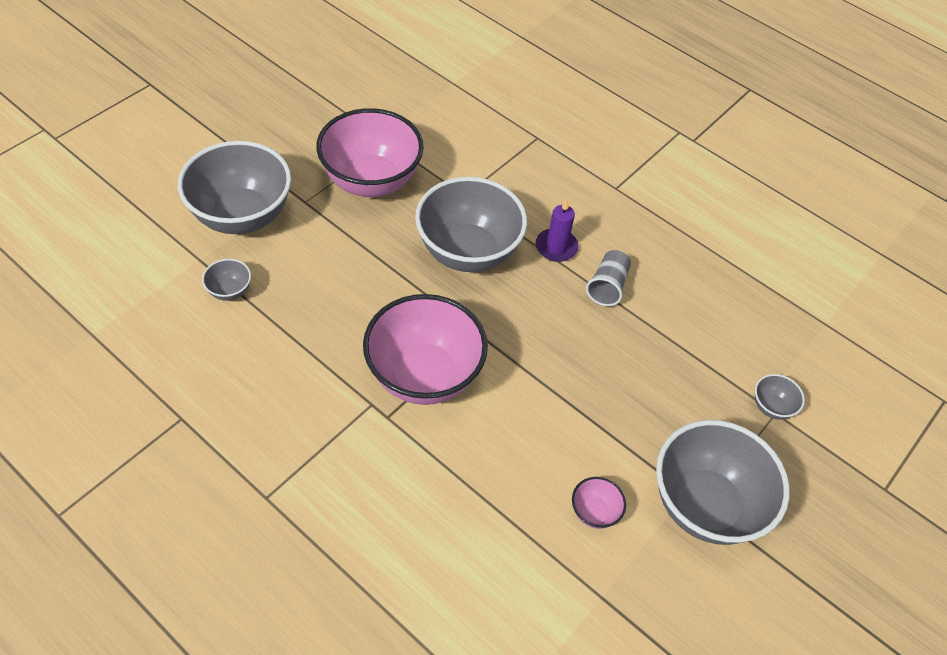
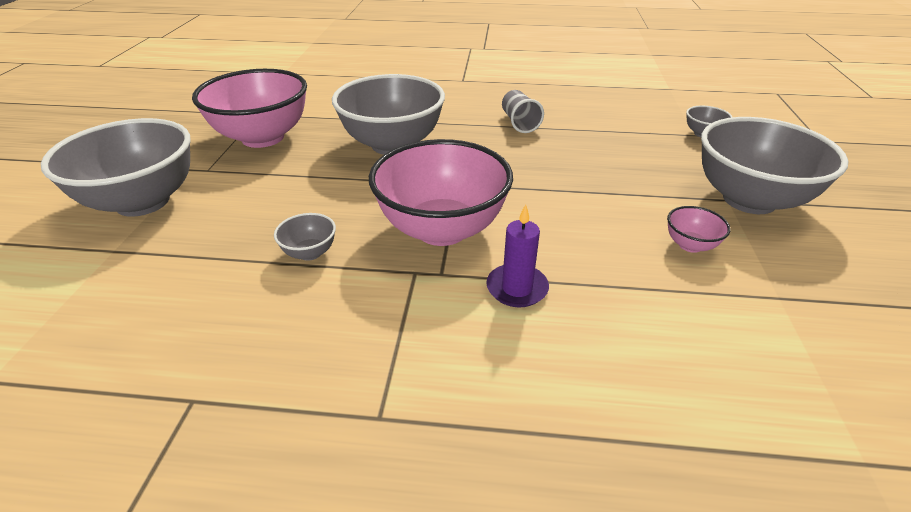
camera: 30 degrees left, 15 degrees down
(230, 291) = (171, 259): grey bowl -> grey bowl (310, 253)
(556, 247) = (458, 118): purple candle -> purple candle (517, 288)

